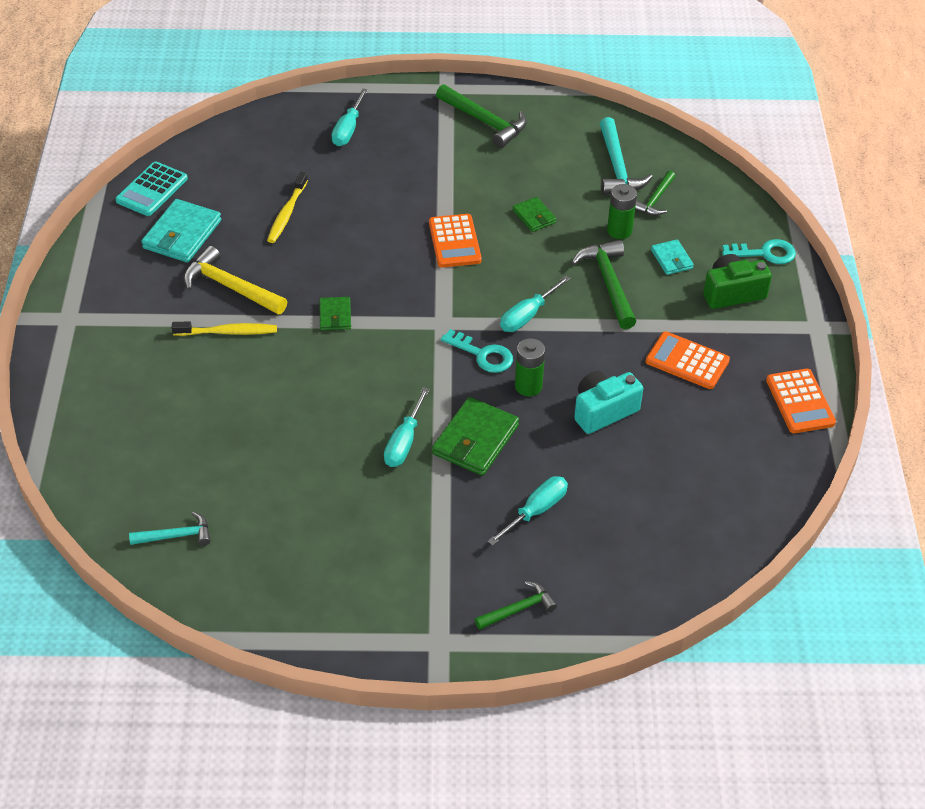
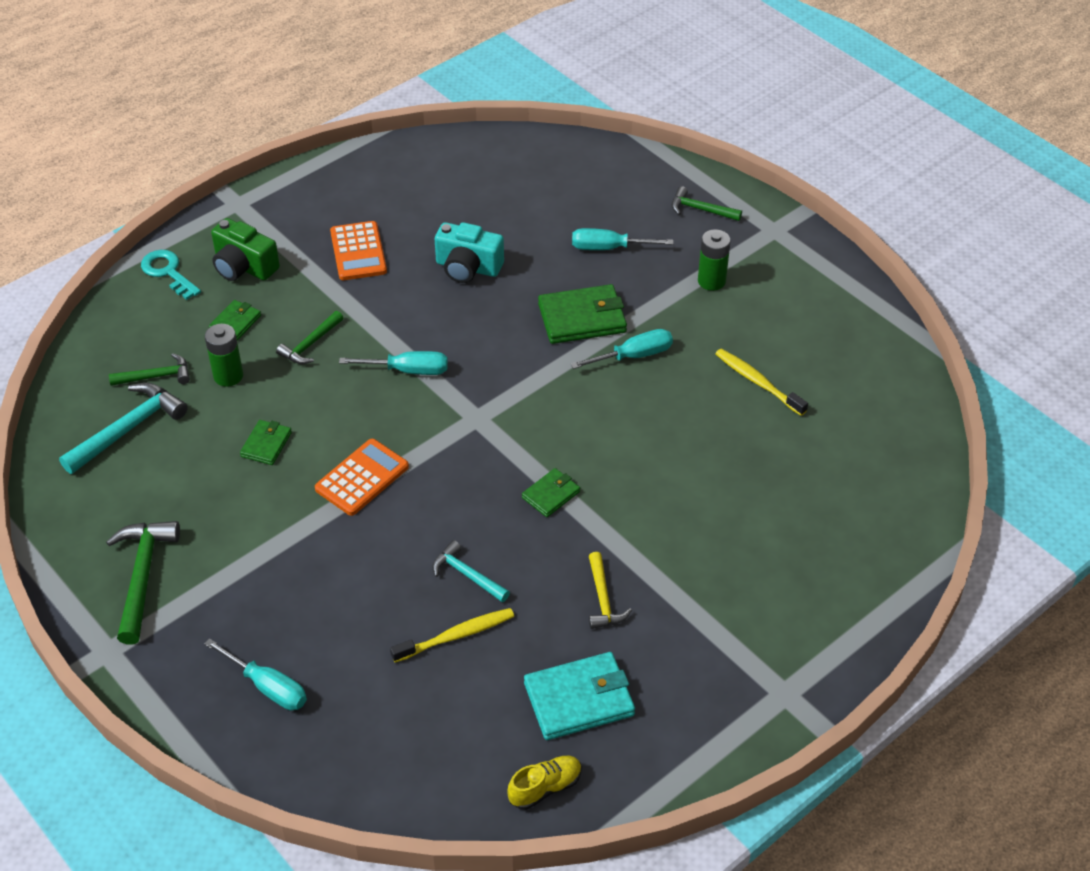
camera: 130 degrees left, 0 degrees up
(152, 190) = (545, 788): turquoise calculator -> yellow shoe
(176, 536) = (881, 420): turquoise hammer -> turquoise hammer (467, 575)
(228, 332) = (657, 555): yellow toothbrush -> yellow toothbrush (758, 382)
(230, 287) = (603, 599): yellow hammer -> yellow hammer, size x0.61
(348, 129) = (267, 687): turquoise screwdriver -> turquoise screwdriver turned 60 degrees clockwise
(482, 355) = (486, 369): turquoise key -> none
(528, 386) = (490, 322): green battery -> green battery (711, 281)
(608, 283) = (310, 344): green hammer -> green hammer, size x0.61
(671, 259) = (235, 323): turquoise wallet -> green wallet
(800, 402) = (337, 175): orange calculator -> none

